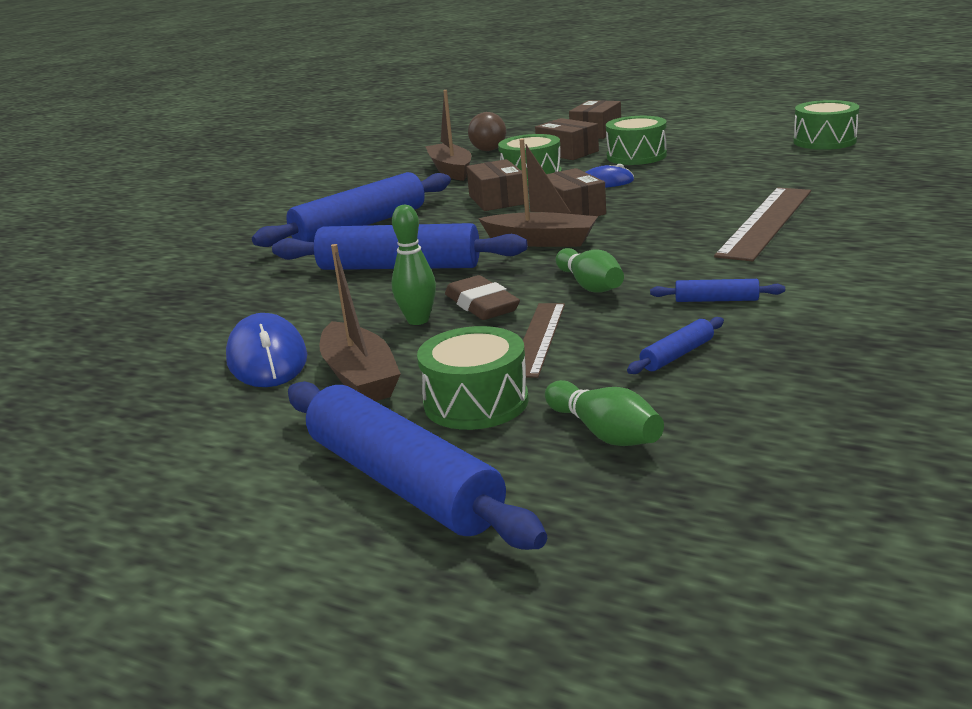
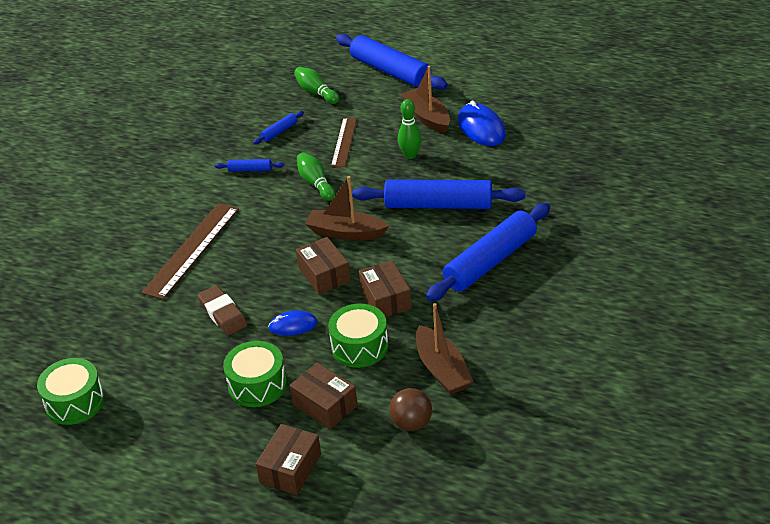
camera: 175 degrees right, 15 degrees up
(476, 402) = (369, 105): green drum -> none
(482, 305) = (377, 167): brown eraser -> brown eraser (223, 314)

